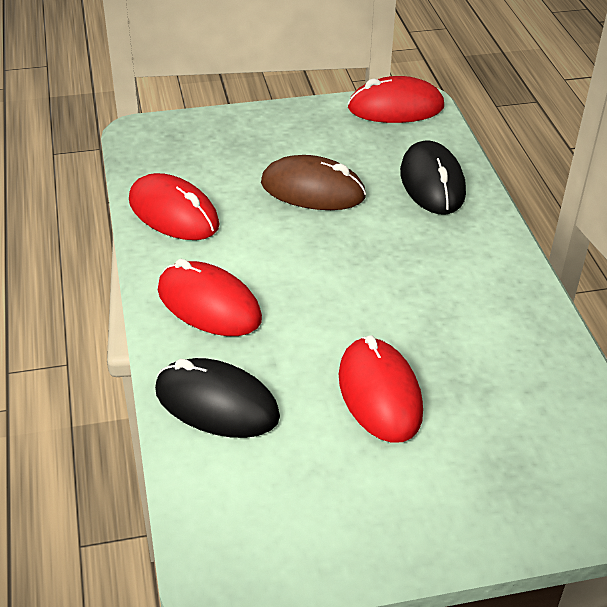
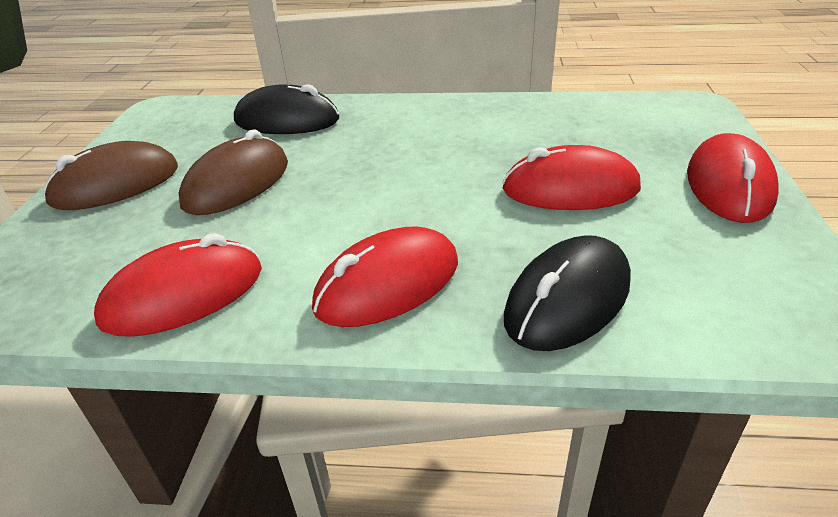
camera: 70 degrees left, 5 degrees down
(289, 131) = (115, 185): none -> brown mouse
(395, 108) = (153, 120): red mouse -> red mouse (729, 185)

